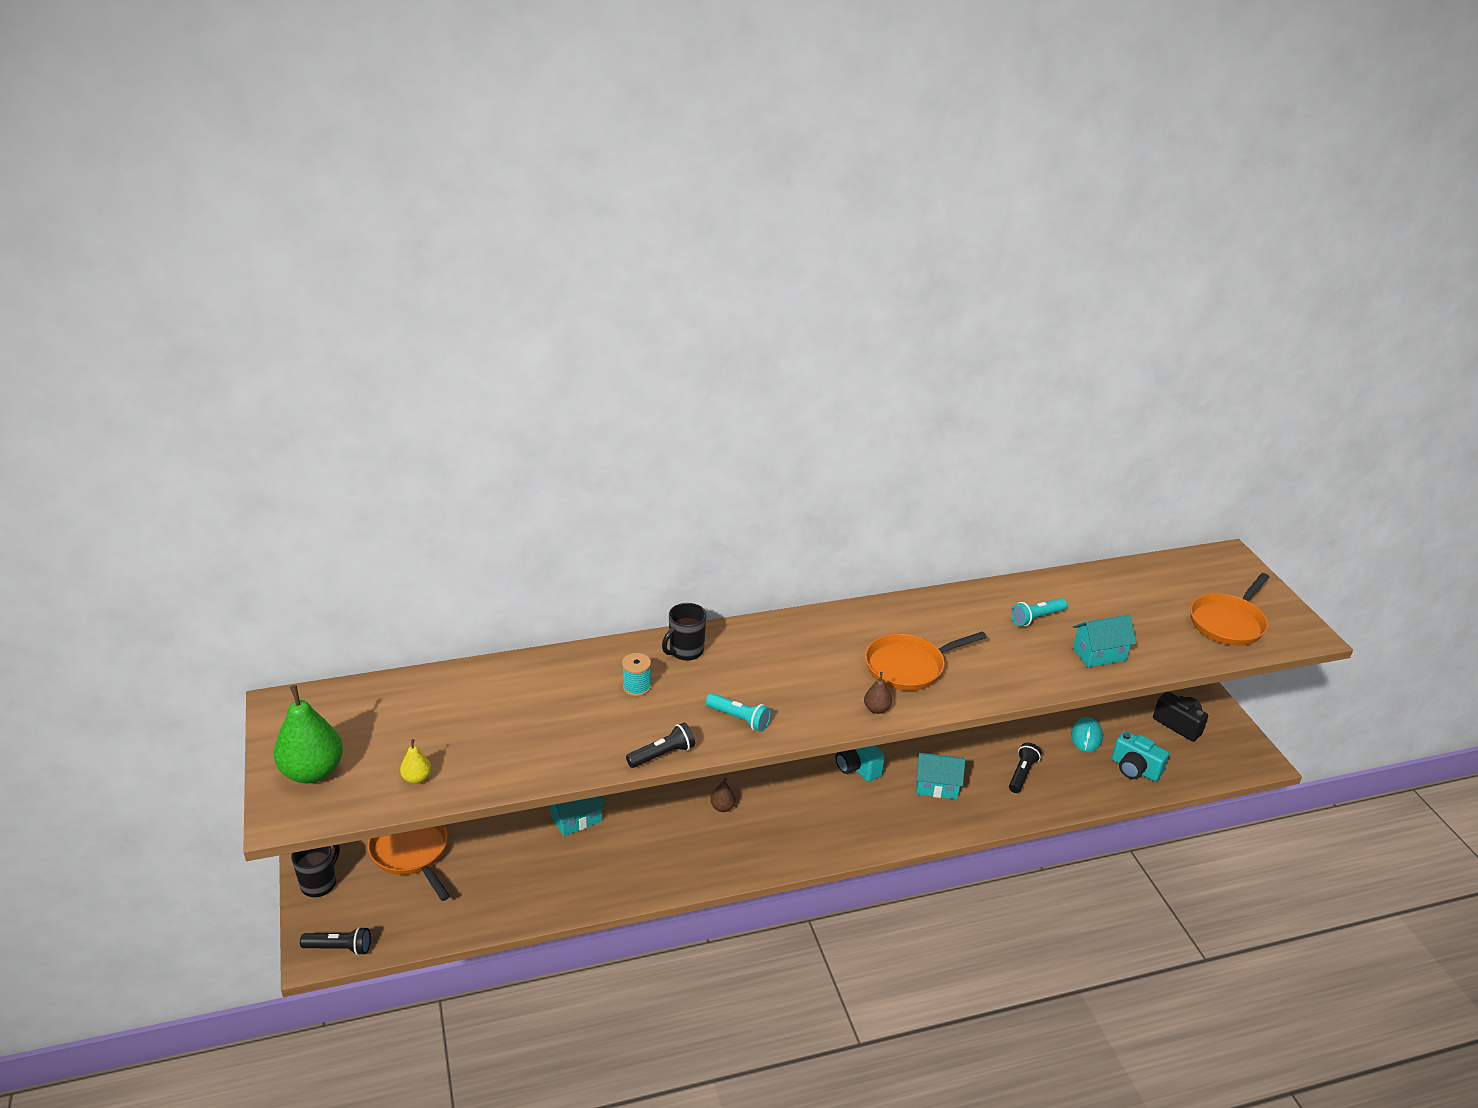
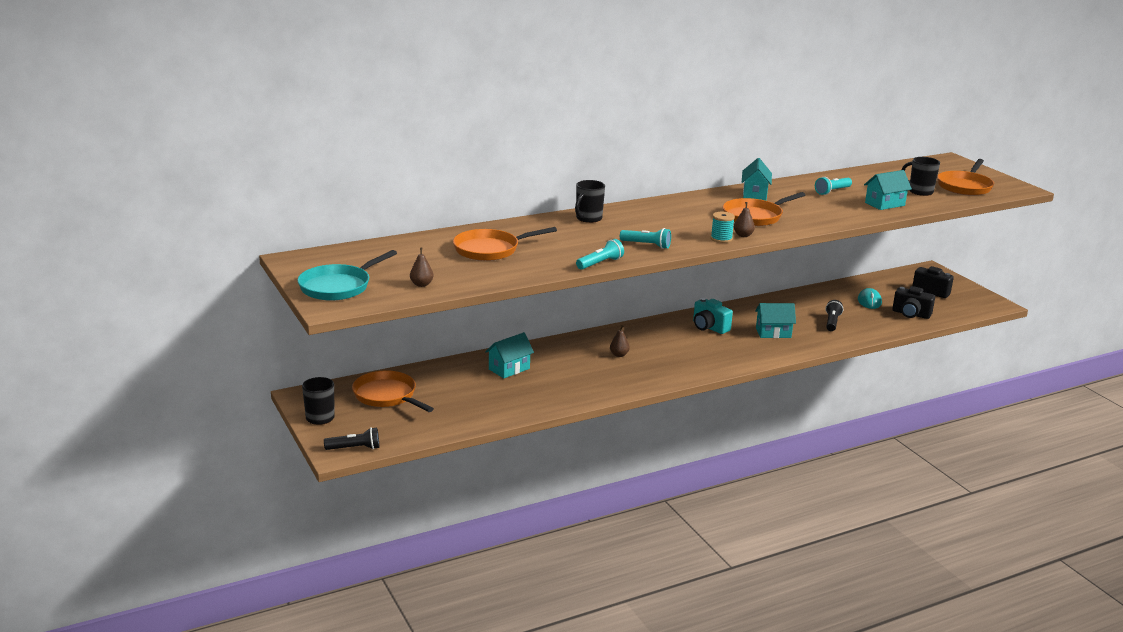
camera: 10 degrees left, 10 degrees down
(313, 772) = (338, 287): green pear -> turquoise pan
(417, 778) = (421, 284): yellow pear -> brown pear
(533, 709) = (490, 250): none -> orange pan
(636, 687) = (562, 236): turquoise spool -> turquoise spool (721, 239)
(662, 755) = (600, 263): black flashlight -> turquoise flashlight
(927, 616) = (755, 194): none -> turquoise house
(1134, 769) = (911, 314): turquoise camera -> black camera
(1159, 629) = (919, 191): none -> black mug

